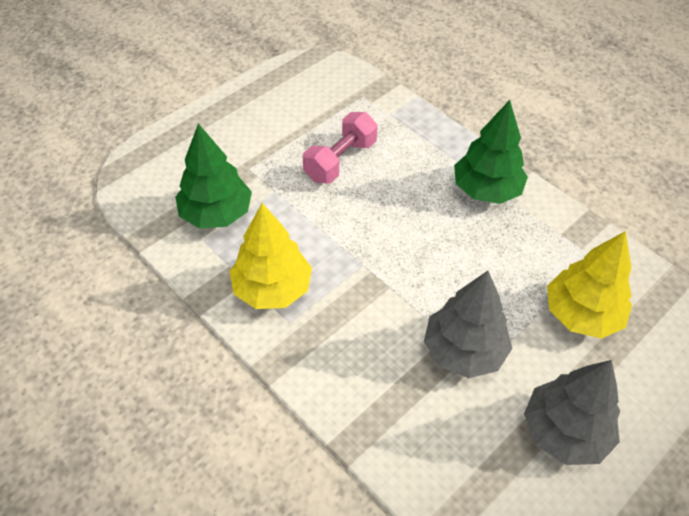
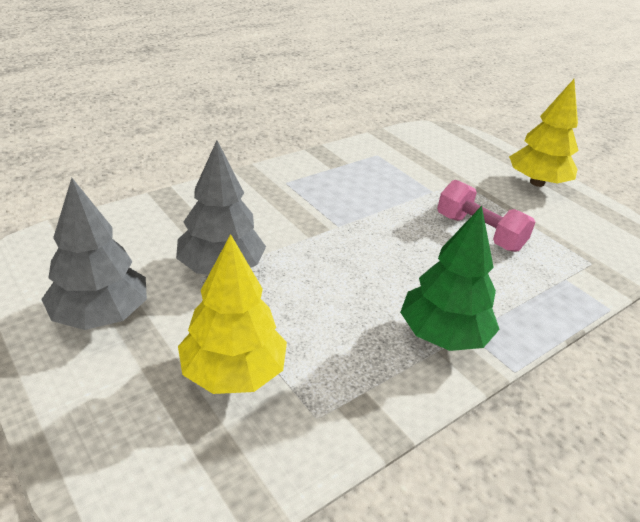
camera: 95 degrees right, 15 degrees down
(216, 214) = (404, 162): green tree -> none
(272, 289) = (320, 178): yellow tree -> yellow tree (537, 182)

